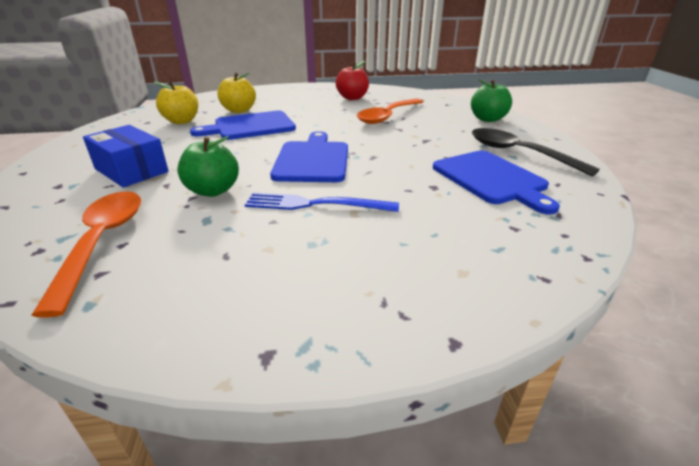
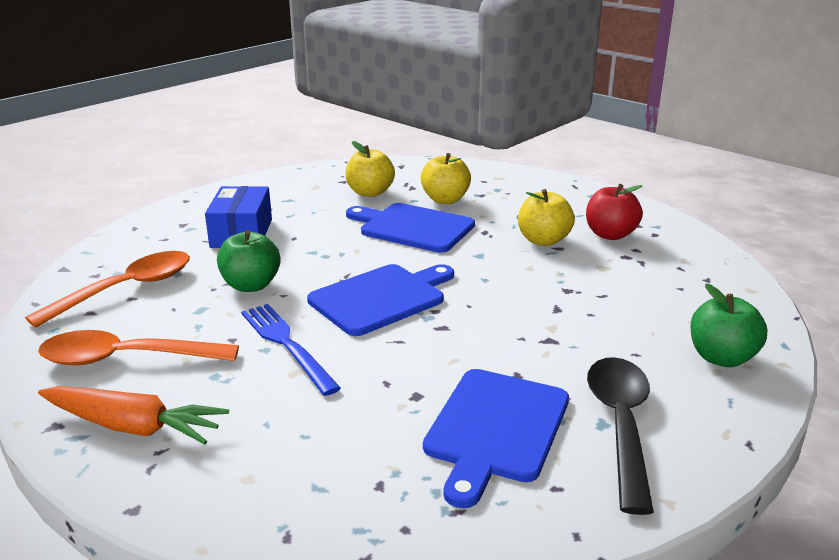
camera: 50 degrees right, 5 degrees down
(330, 109) = (543, 240): none -> yellow apple
(331, 305) = (133, 426): none -> orange carrot
(387, 116) = (586, 283): orange spoon -> orange spoon (126, 359)

